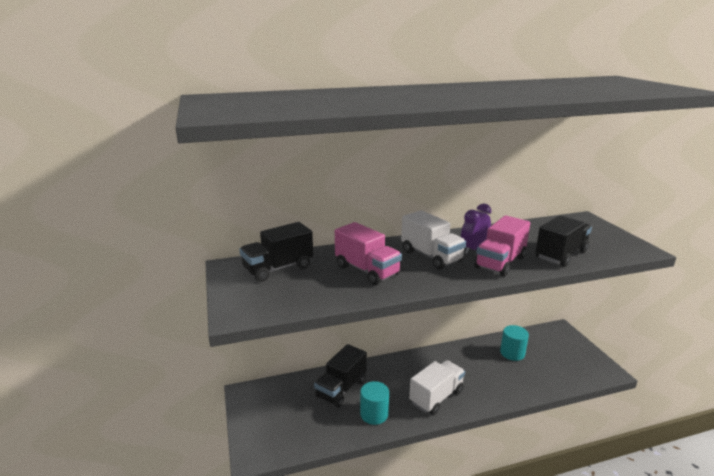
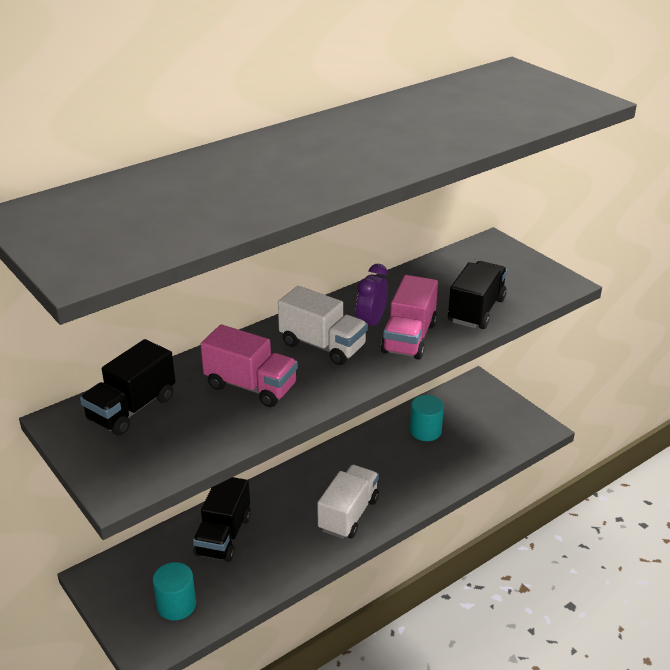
camera: 20 degrees left, 10 degrees up
(374, 414) = (279, 557): turquoise cylinder -> turquoise cylinder (176, 605)

